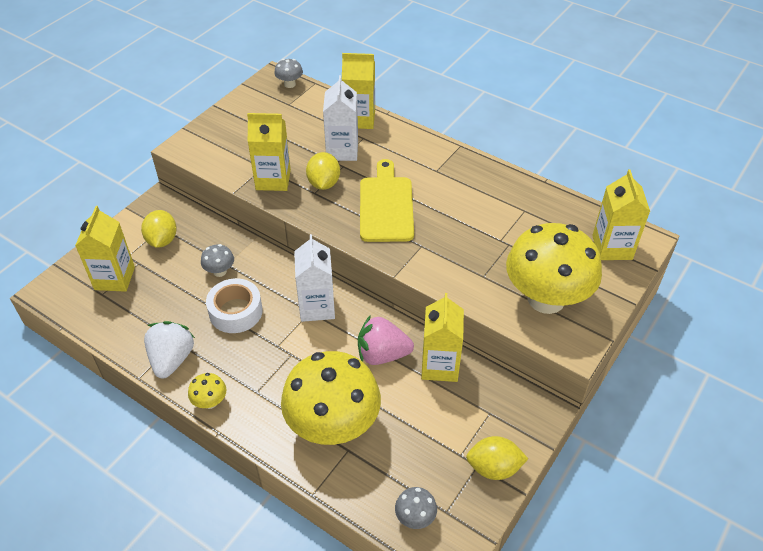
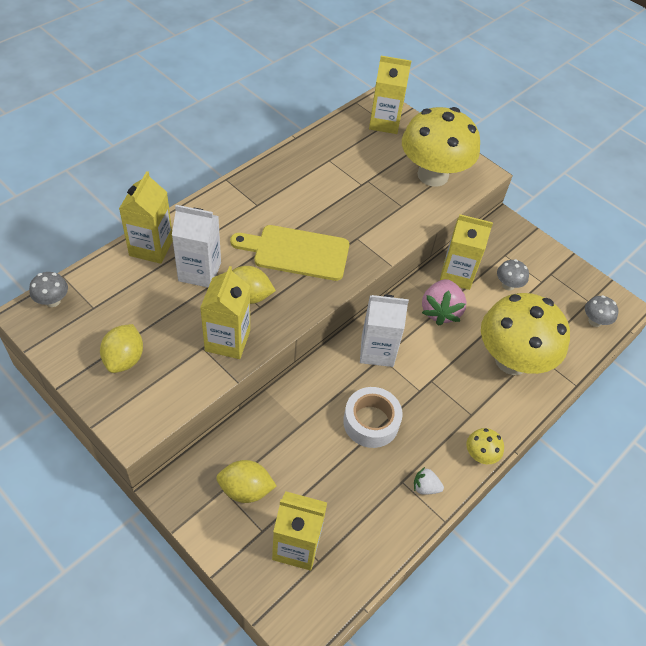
camera: 85 degrees left, 5 degrees up
(172, 359) = (425, 487): white strawberry -> white strawberry, size x0.51
(220, 271) = (310, 432): grey mushroom -> grey mushroom (508, 285)
(494, 468) = (553, 264): yellow lemon -> yellow lemon (124, 359)

